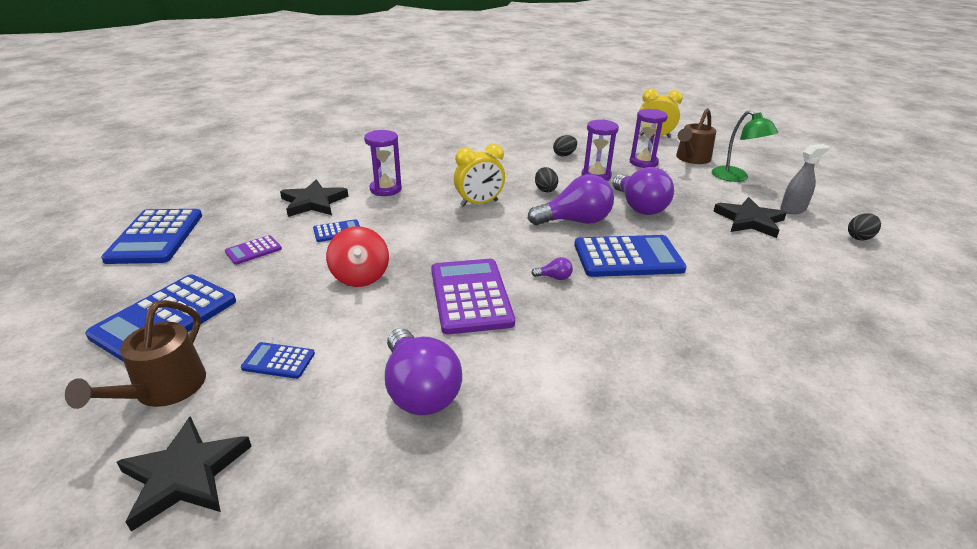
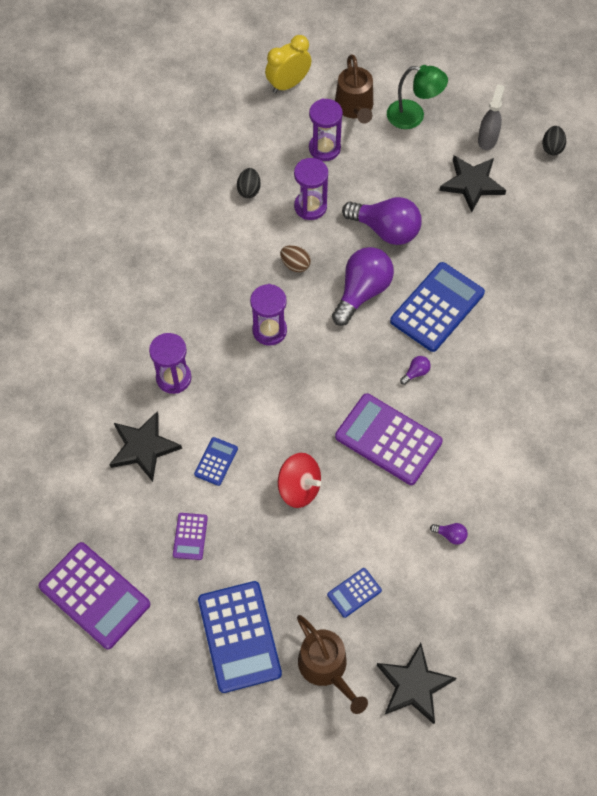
camera: 45 degrees left, 30 degrees up
(156, 237) = (95, 595): blue calculator -> purple calculator
(419, 390) = (450, 535): purple light bulb -> purple light bulb, size x0.40
(479, 203) = (269, 330): yellow clock -> purple hourglass
(545, 190) = (295, 265): black egg -> brown egg

